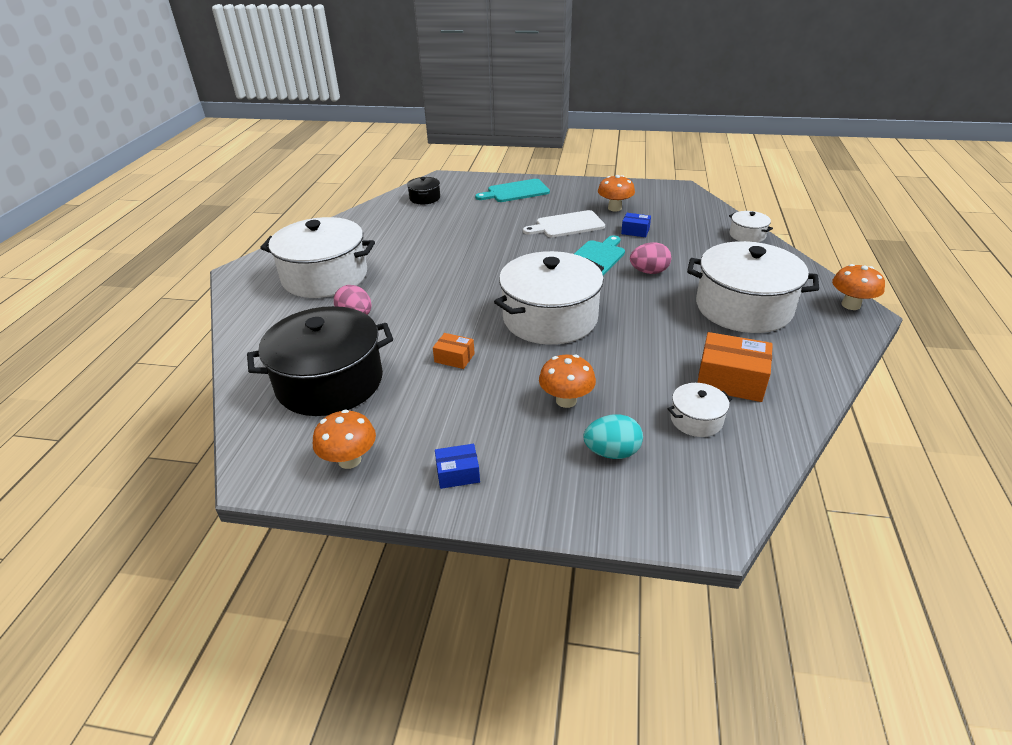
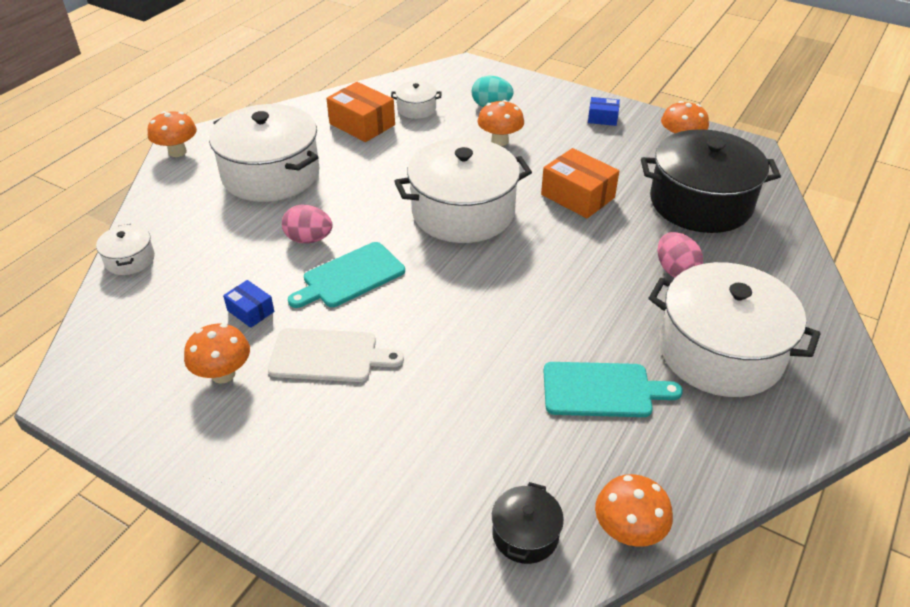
camera: 160 degrees left, 5 degrees up
(378, 207) = (628, 531): none -> orange mushroom
(454, 358) = (577, 196): orange box -> orange box, size x1.81
(516, 191) = (339, 491): turquoise cutting board -> turquoise cutting board (602, 390)

